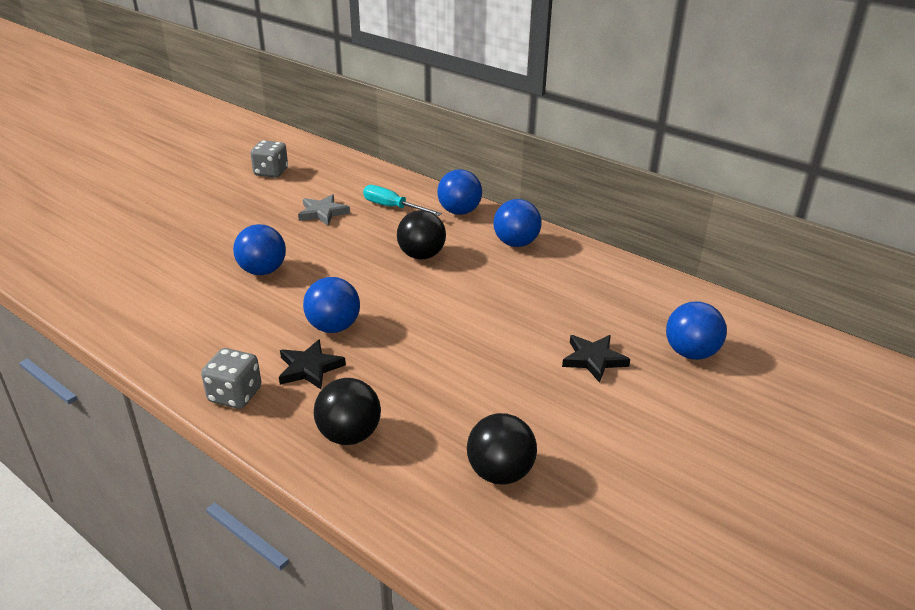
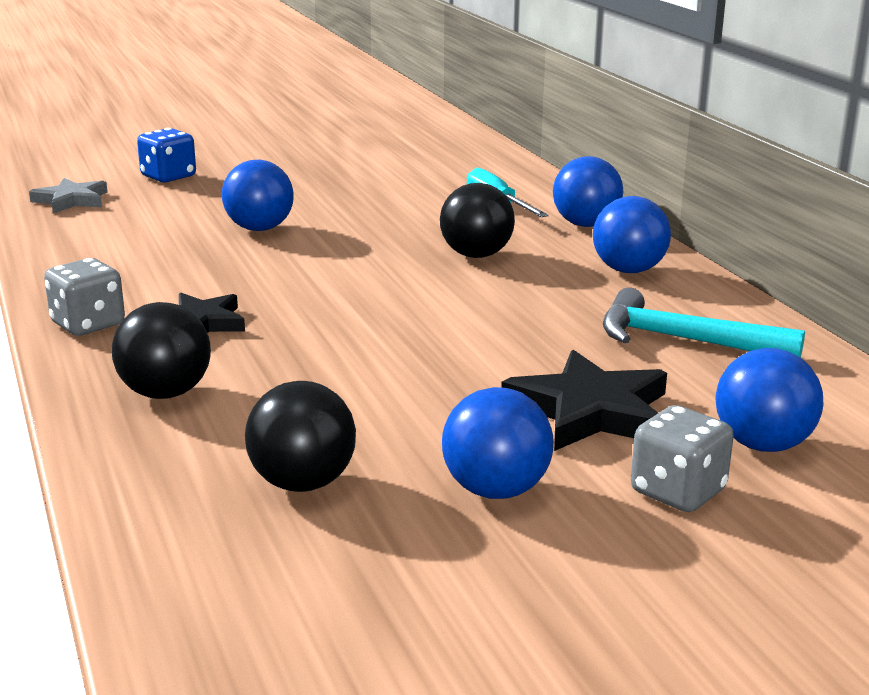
camera: 30 degrees right, 10 degrees down
(145, 238) = (168, 177): none -> blue dice
(271, 172) = (383, 147): grey dice -> grey dice (677, 492)
(322, 213) = (399, 193): grey star -> grey star (71, 200)
(333, 327) = (276, 295): blue ball -> blue ball (496, 490)
(591, 290) = (684, 340): none -> turquoise hammer
(593, 359) = (590, 411): black star -> black star, size x1.53

